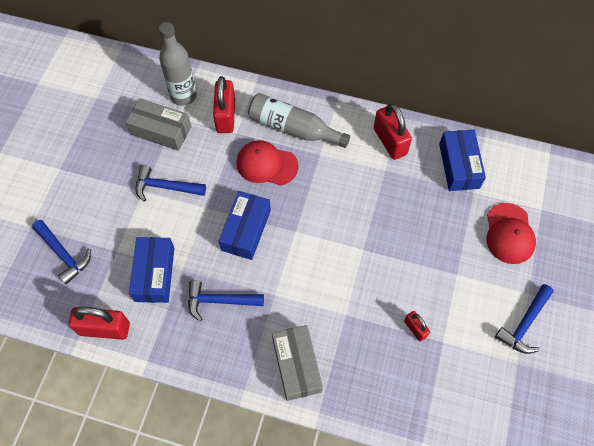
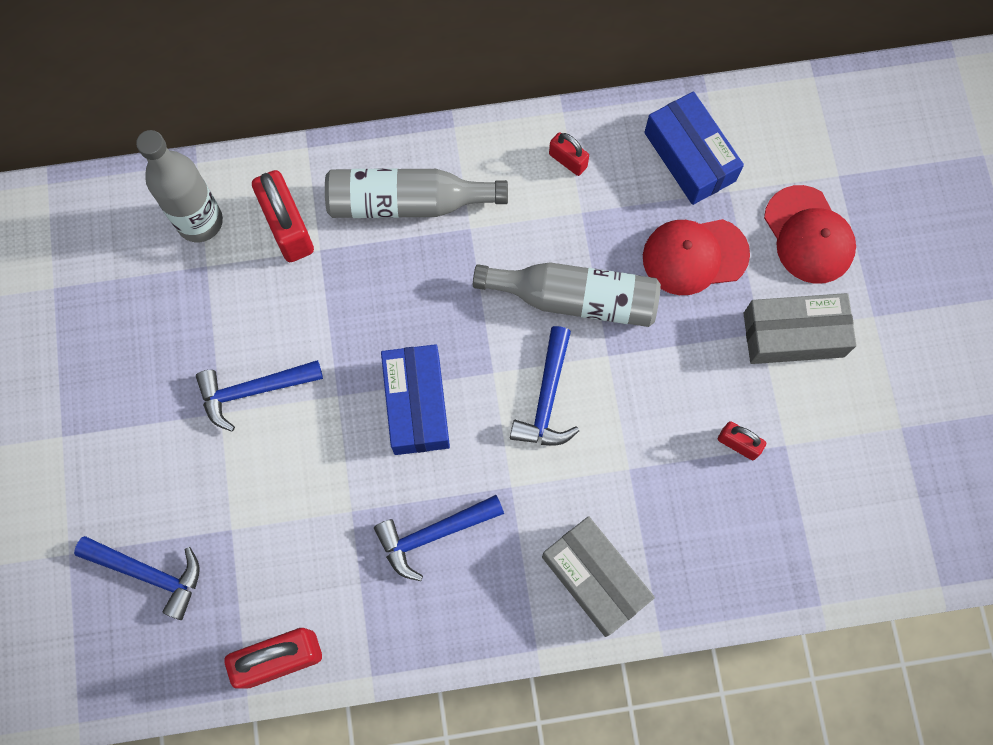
camera: 25 degrees left, 10 degrees up
(154, 274) = (311, 539): blue box -> none
(161, 130) = (194, 298): grey box -> grey box (793, 335)
(266, 164) = (395, 282): red cap -> red cap (694, 256)
(359, 212) = (575, 299): none -> grey bottle
(390, 141) = (568, 160): red padlock -> red padlock, size x0.53
(524, 324) = (887, 365): blue hammer -> blue hammer (547, 398)

